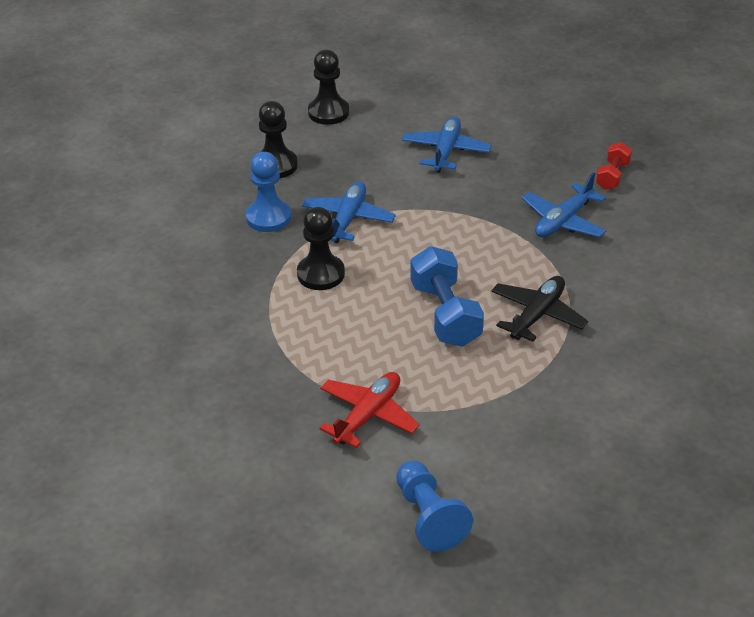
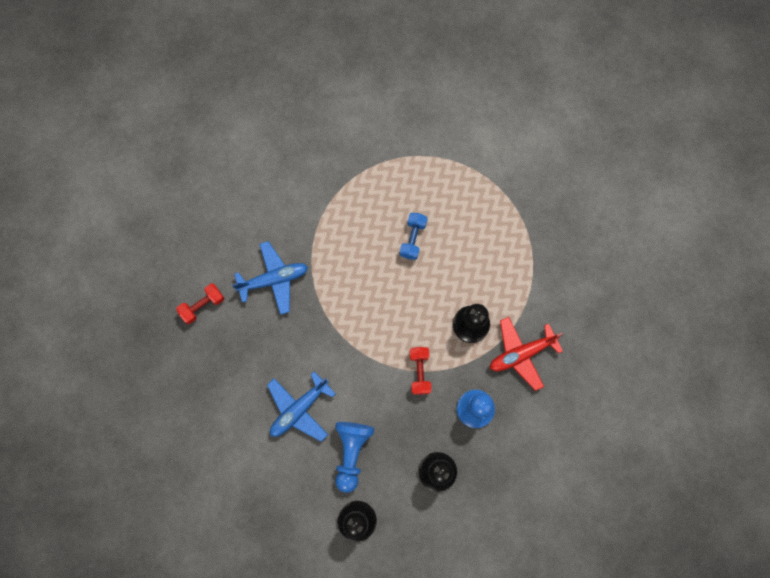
camera: 150 degrees left, 35 degrees up
(348, 219) = (419, 372): blue plane -> red dumbbell
(368, 415) = (510, 185): red plane -> red plane (521, 353)
(429, 517) = (517, 99): blue pawn -> blue pawn (351, 452)
(445, 314) = (413, 239): blue dumbbell -> blue dumbbell, size x0.57
(537, 315) = (356, 204): black plane -> none

